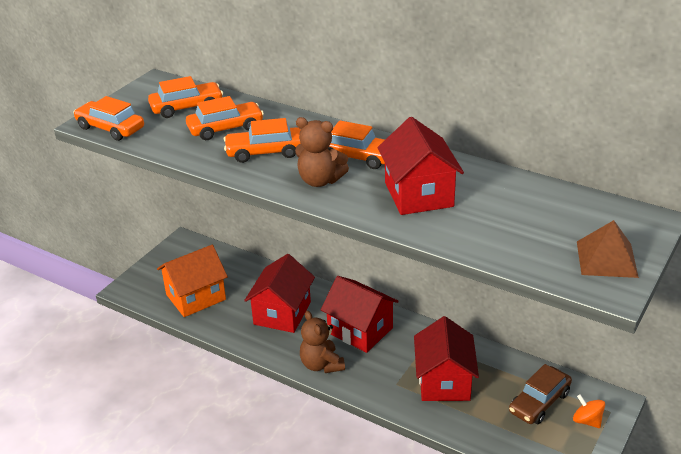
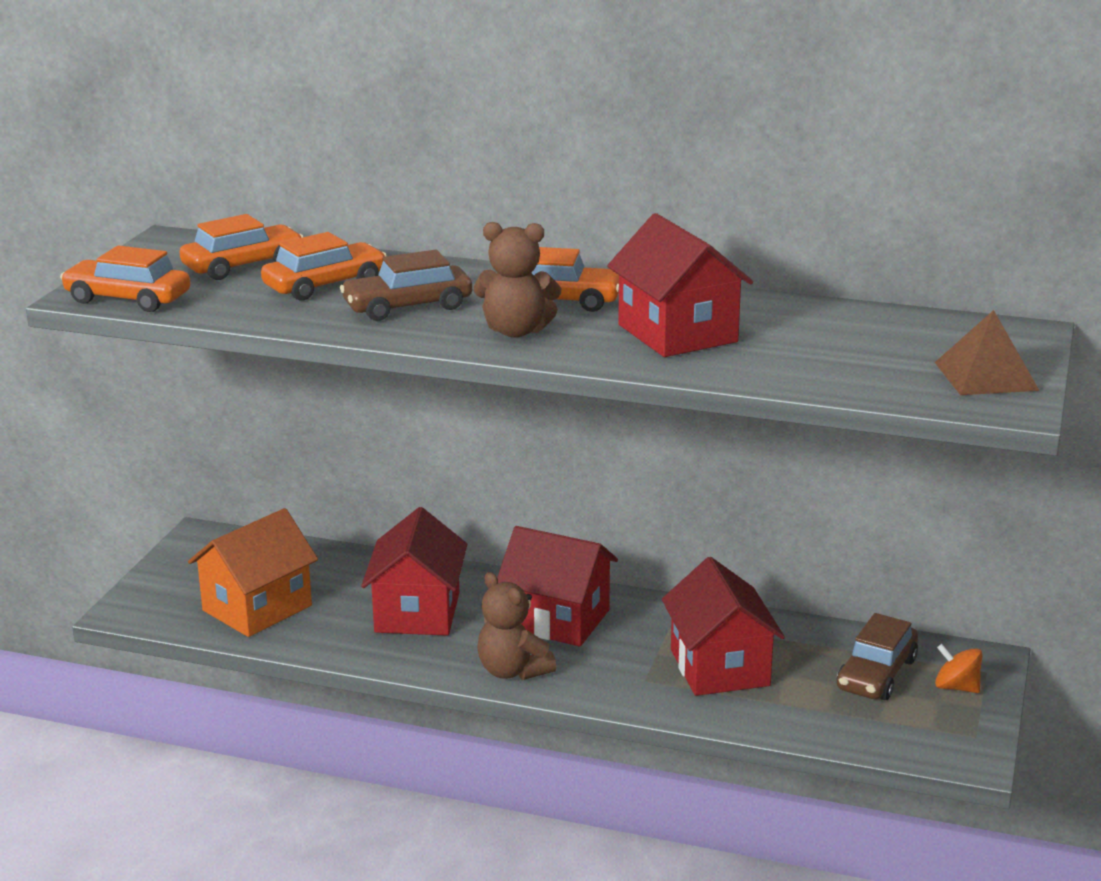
camera: 15 degrees left, 10 degrees down
(265, 152) = (407, 306): orange car -> brown car

